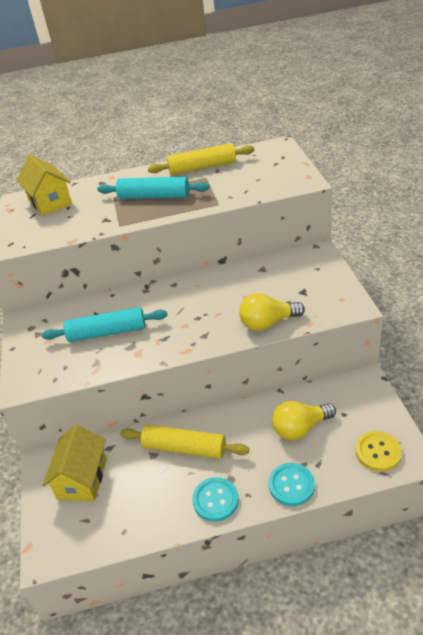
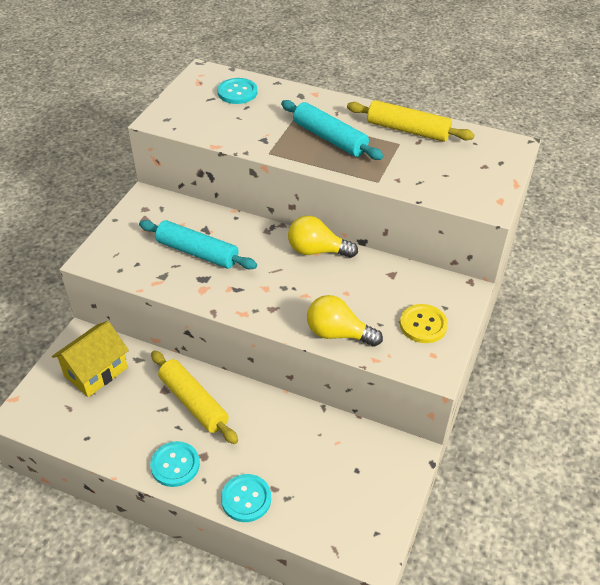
camera: 30 degrees right, 5 degrees up
(50, 202) = (237, 92): yellow house -> turquoise button
(300, 428) = (304, 455): yellow light bulb -> yellow light bulb (317, 251)
(378, 452) = (350, 527): yellow button -> yellow button (423, 325)

